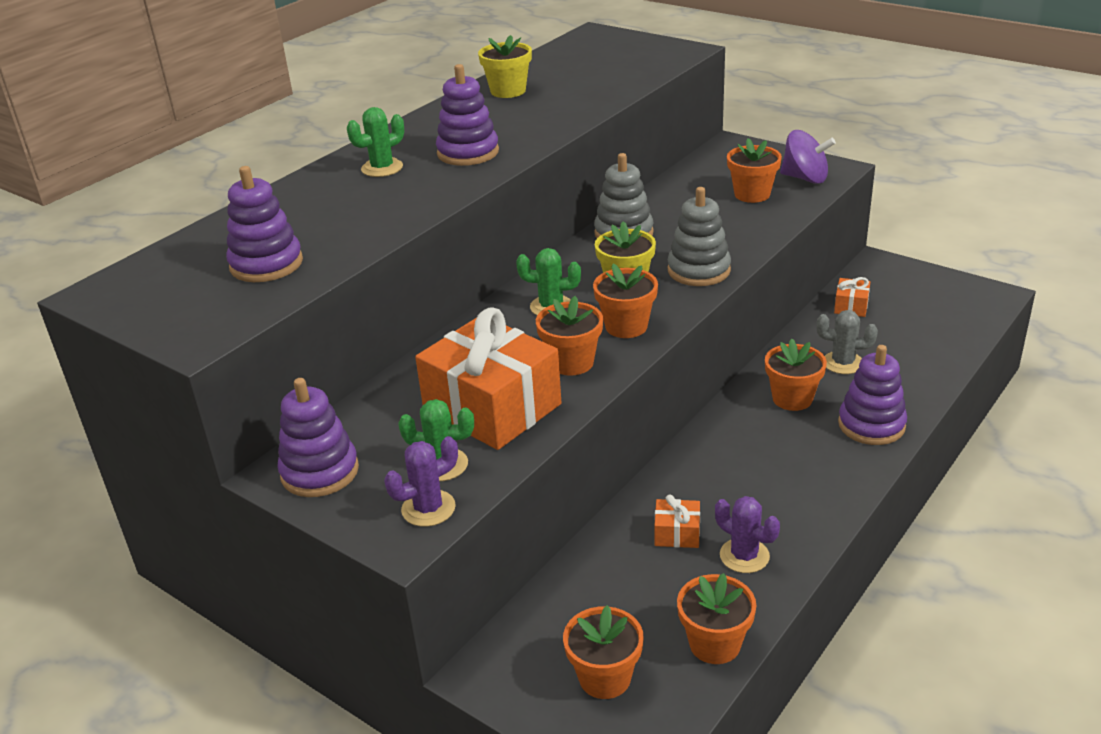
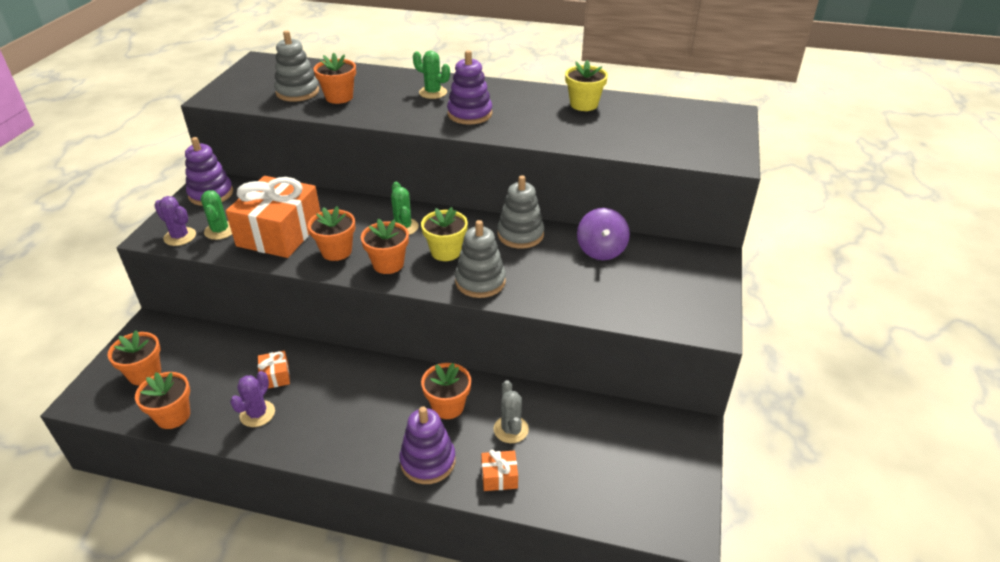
camera: 65 degrees right, 5 degrees up
(266, 264) = (297, 92): purple stacking toy -> grey stacking toy
(752, 194) = (624, 286): orange flower pot -> orange flower pot (339, 97)
(805, 178) = (676, 312): purple spinning top -> purple spinning top (601, 250)
(851, 306) = (604, 421): orange gift -> orange gift (499, 477)

